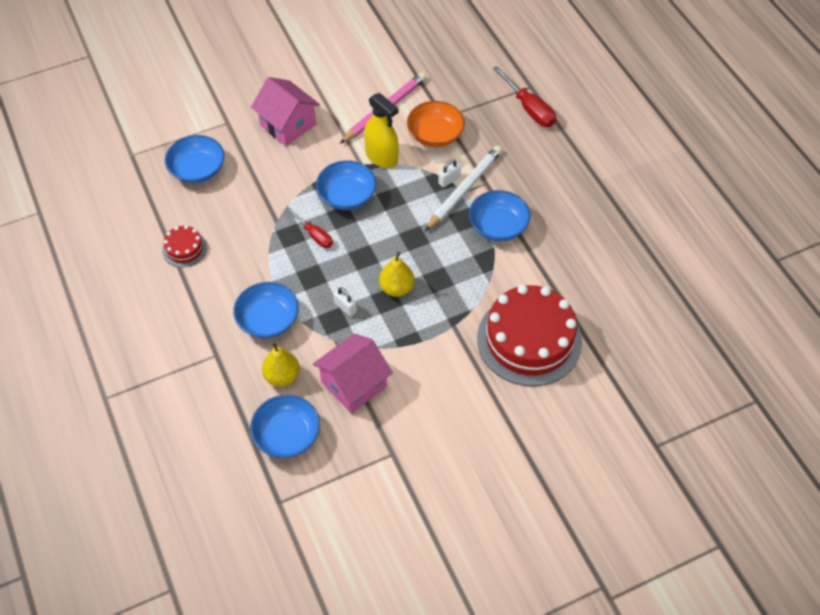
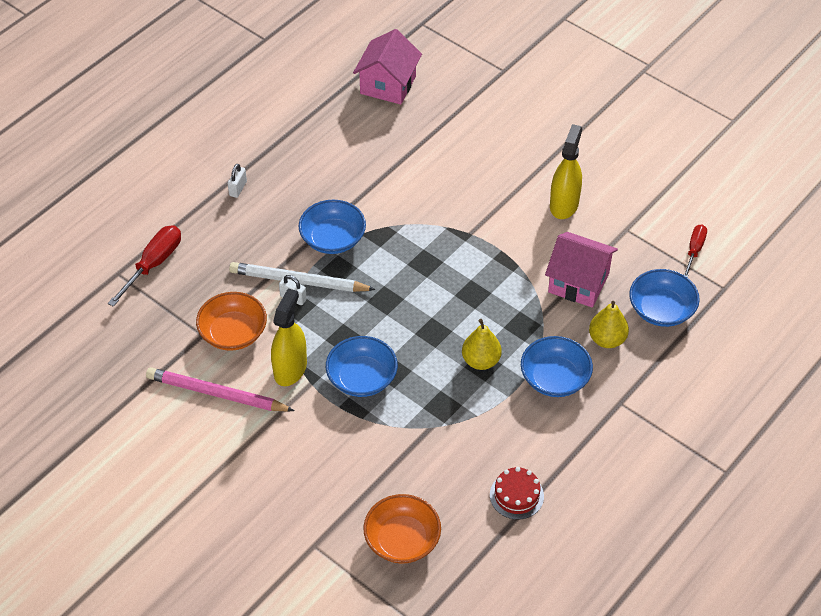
camera: 115 degrees left, 5 degrees down
(197, 170) = (402, 540): blue bowl -> orange bowl
(288, 125) = (286, 480): pink house -> pink house (388, 85)
(314, 235) = (430, 384): red screwdriver -> red screwdriver (694, 250)
(345, 307) = (501, 322): white padlock -> white padlock (238, 188)
(396, 288) = (454, 291): yellow pear -> yellow pear (481, 361)
(449, 415) = (564, 204): none -> yellow spray bottle
(529, 340) = (452, 176): red cake -> none

